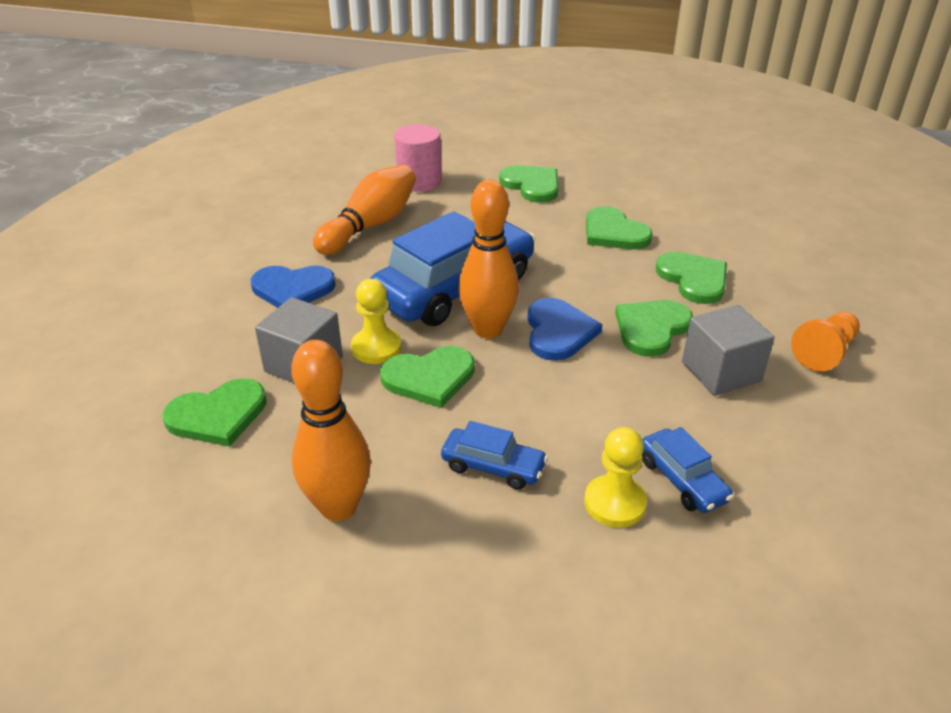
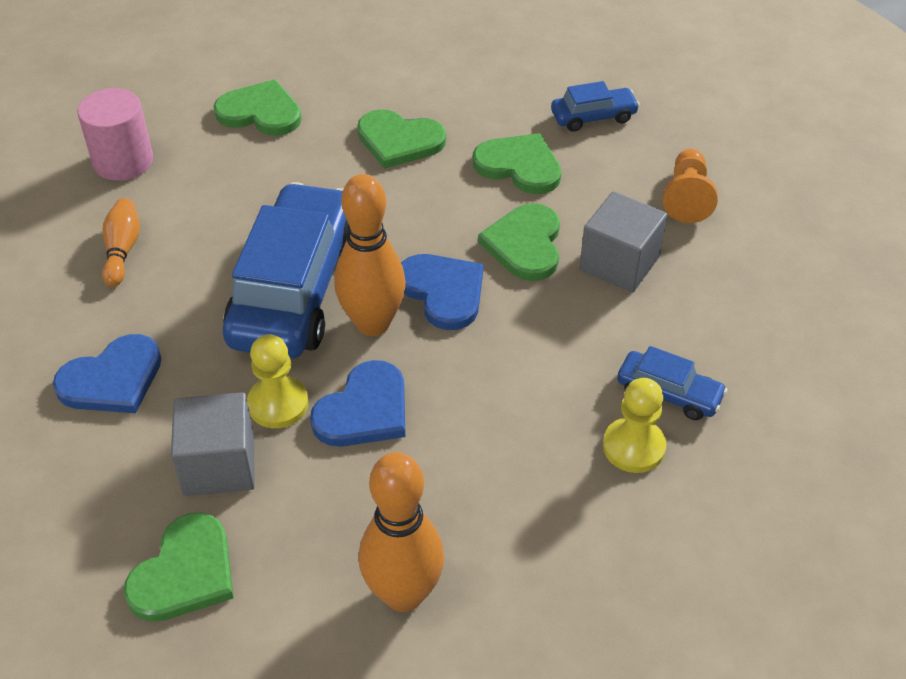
camera: 35 degrees left, 10 degrees up
(370, 225) = (122, 250): orange bowling pin -> orange bowling pin, size x0.55
(429, 378) = (364, 410): green heart -> blue heart
(493, 467) = (505, 471): blue car -> blue car (593, 117)

